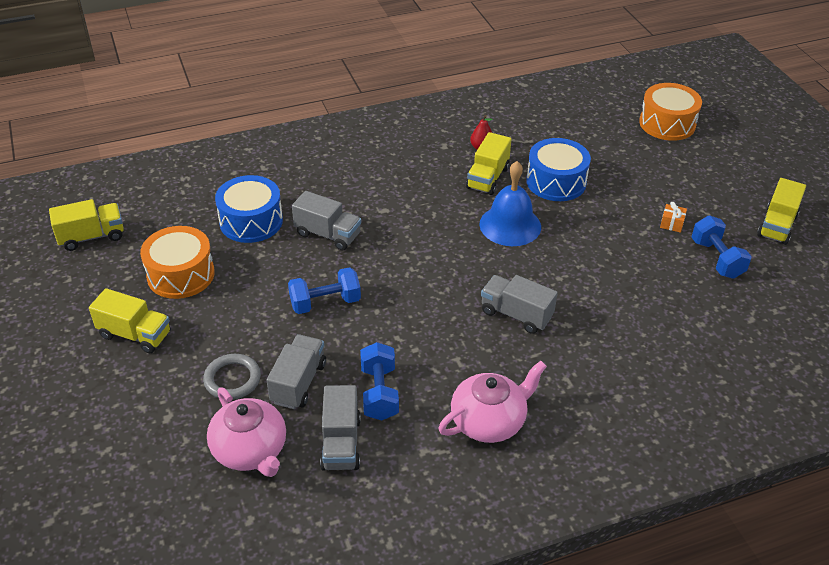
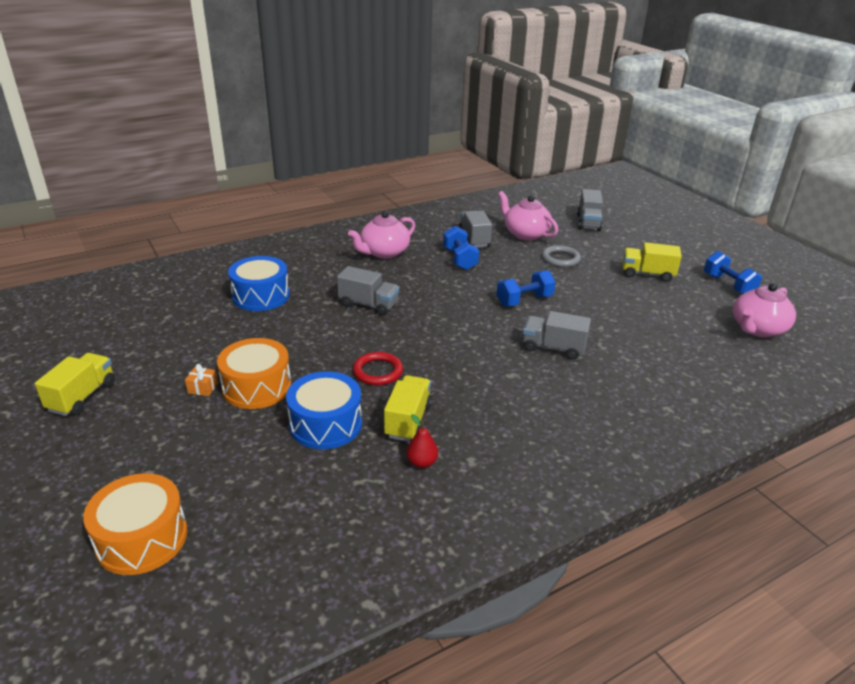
camera: 170 degrees right, 10 degrees down
(92, 236) = (757, 329): yellow truck -> pink teapot
(181, 274) = (653, 309): orange drum -> orange drum (257, 387)
(251, 221) = (632, 353): blue drum -> blue drum (261, 296)
(298, 383) = (516, 260): grey truck -> grey truck (588, 222)
(510, 225) = (378, 371): blue bell -> red ring
(716, 259) = (171, 358): blue dumbbell -> blue dumbbell (728, 285)

